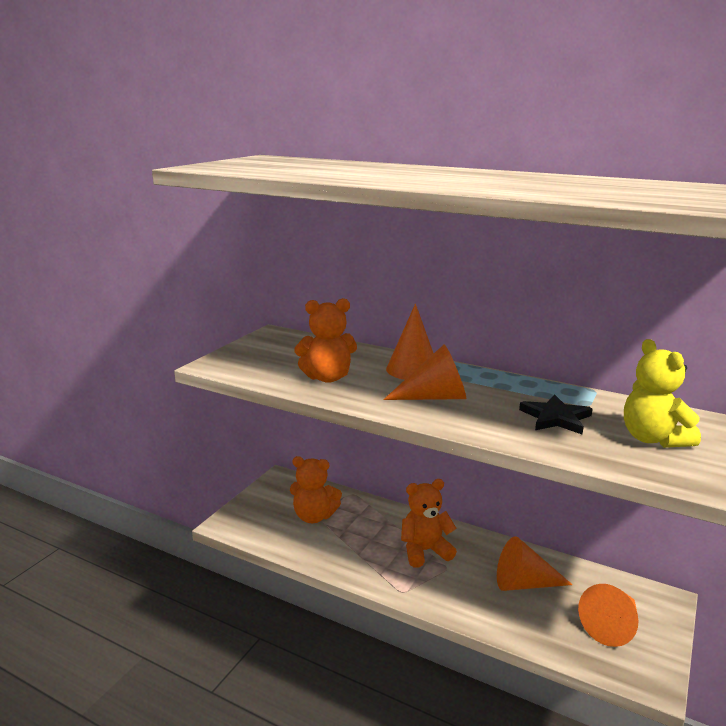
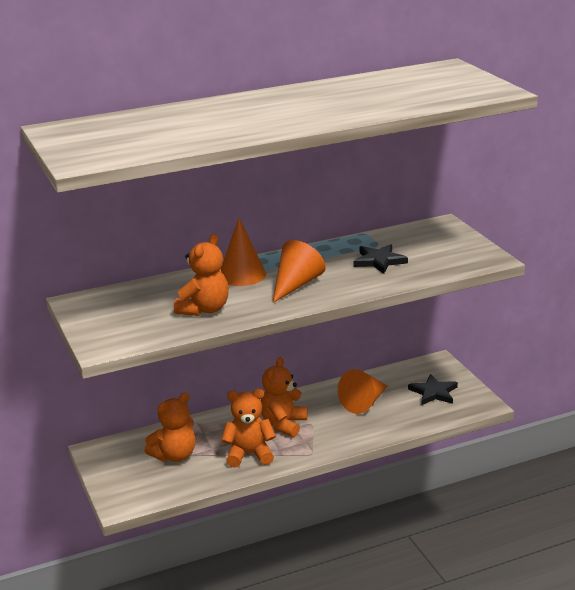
camera: 50 degrees left, 5 degrees up
(359, 554) = (249, 454): none -> orange teddy bear
(612, 626) = (434, 392): orange cone -> black star
(653, 439) = (439, 247): yellow teddy bear -> none

